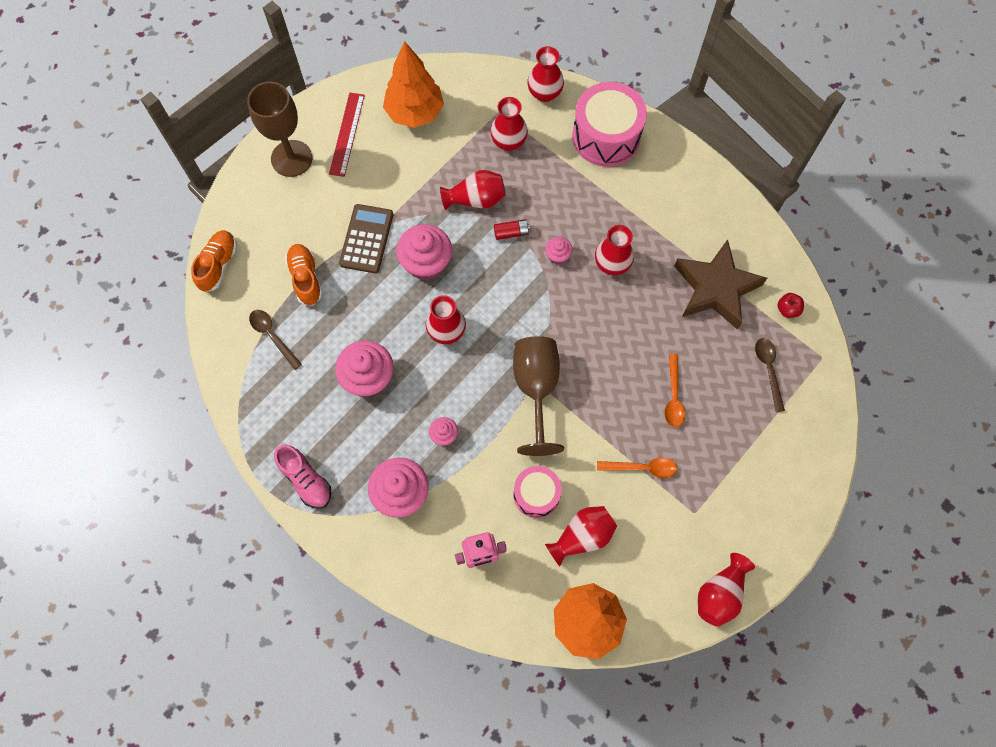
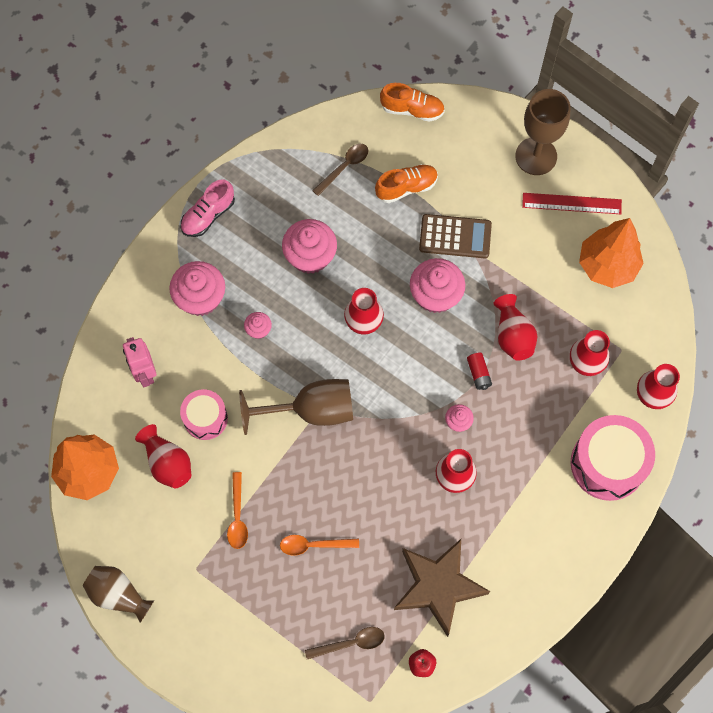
camera: 85 degrees right, 0 degrees up
(720, 593) = (118, 595): red vase -> brown vase

